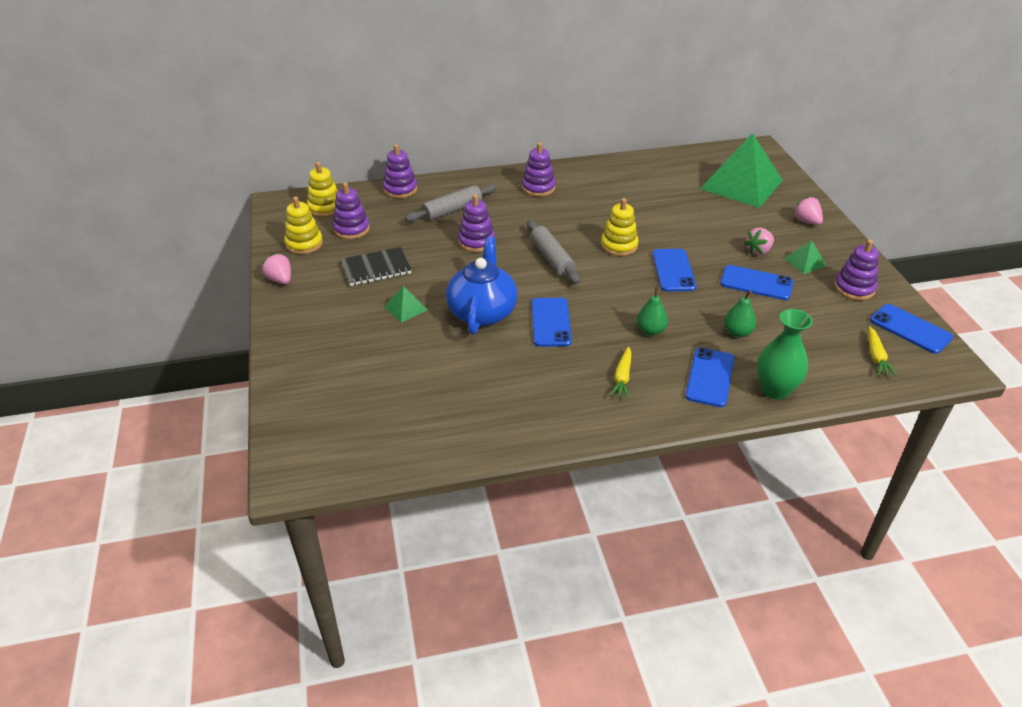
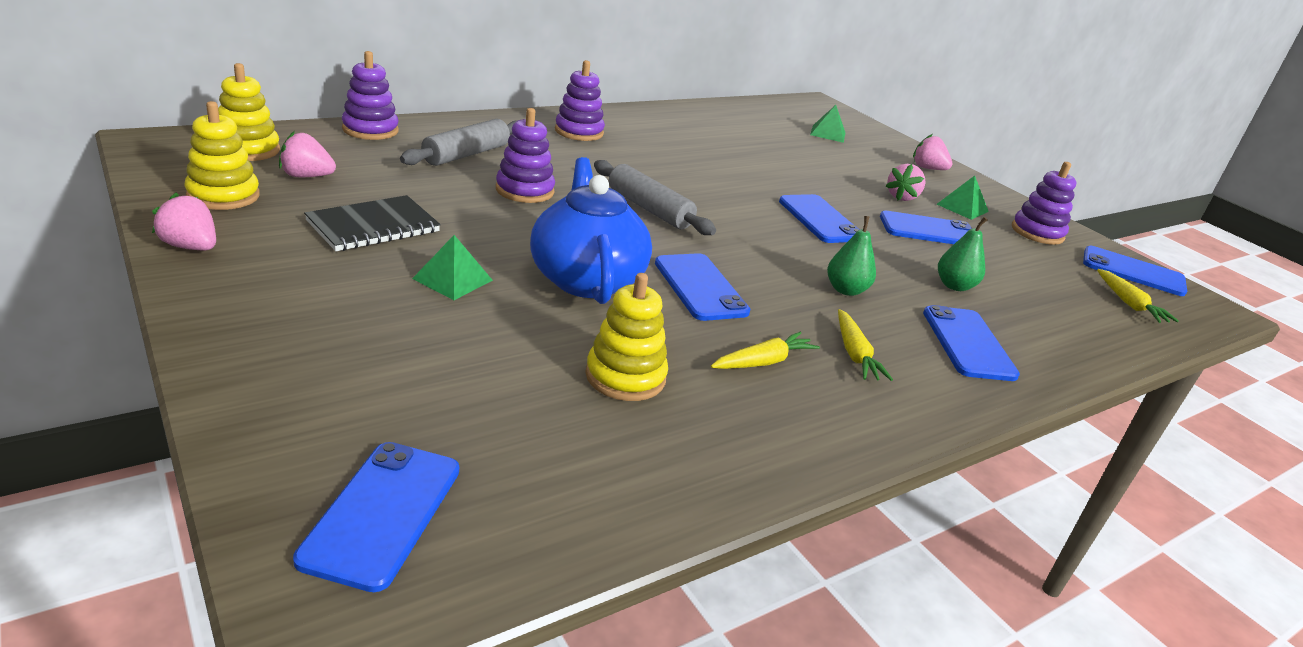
camera: 25 degrees left, 10 degrees down
(324, 437) = (382, 513): none -> blue phone
(351, 229) = (306, 176): purple stacking toy -> pink strawberry
(559, 377) = (763, 362): none -> yellow carrot
(619, 245) = (730, 193): yellow stacking toy -> yellow stacking toy (625, 377)
(741, 184) = (828, 133): green pyramid -> green pyramid, size x0.42
(775, 390) = (1058, 352): green vase -> none

